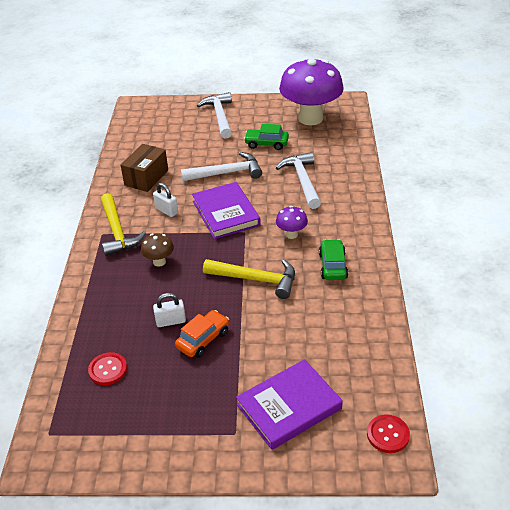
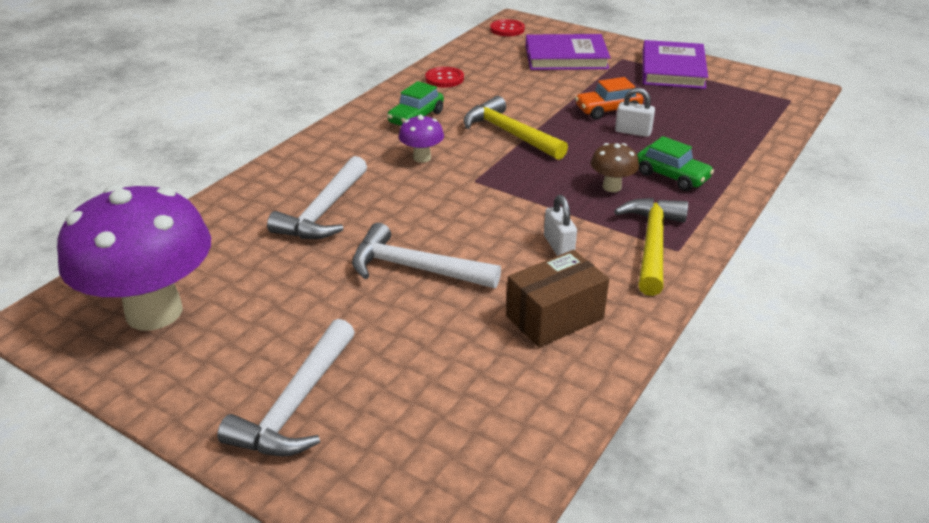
camera: 150 degrees left, 5 degrees down
(108, 369) = (719, 119): red button -> red button (444, 79)
(226, 213) = (476, 210): purple book -> purple book (672, 69)
(266, 144) = (293, 294): green car -> green car (671, 176)

